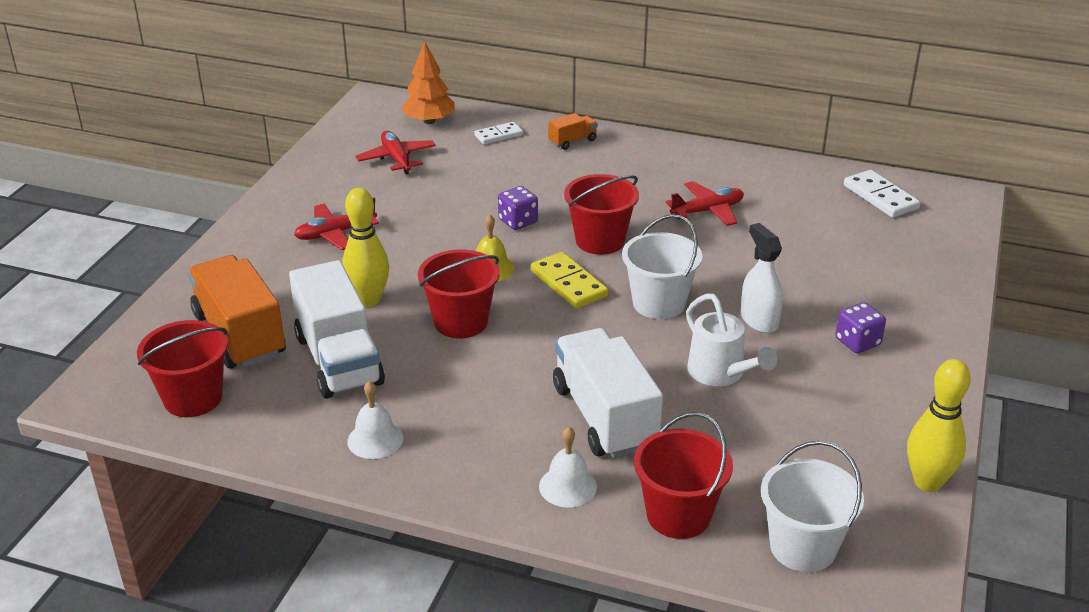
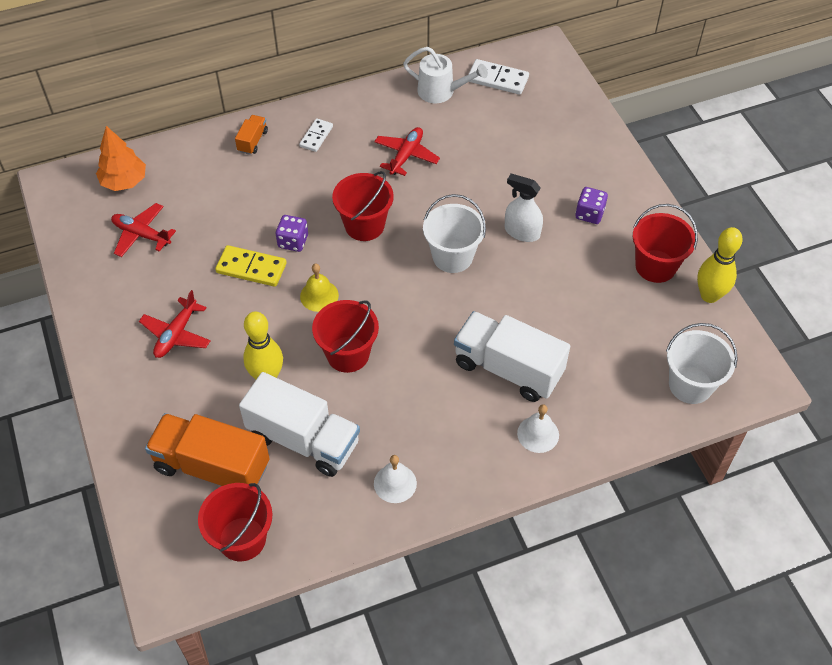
camera: 40 degrees left, 20 degrees up
(498, 135) = (193, 166): white domino -> white domino (316, 136)
(568, 284) = (382, 276): yellow domino -> yellow domino (251, 268)
(678, 515) = (613, 410): red bucket -> red bucket (655, 266)
(721, 374) = (540, 290): white watering can -> white watering can (441, 92)

